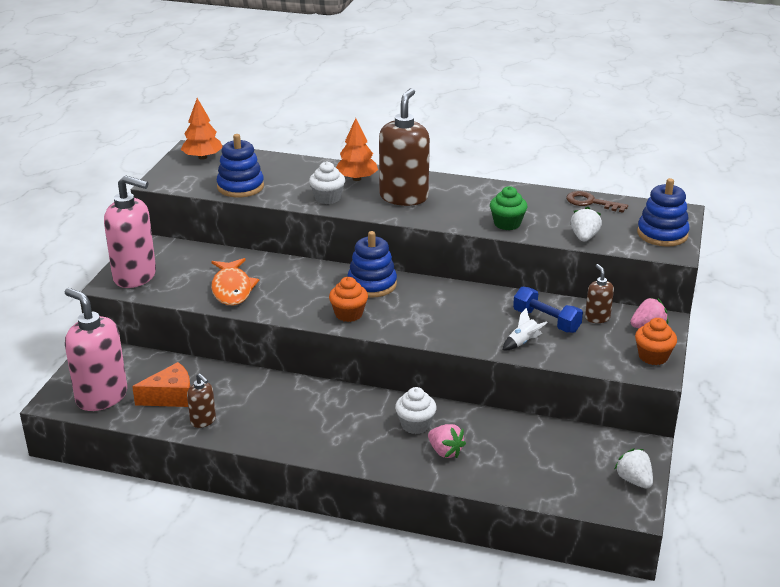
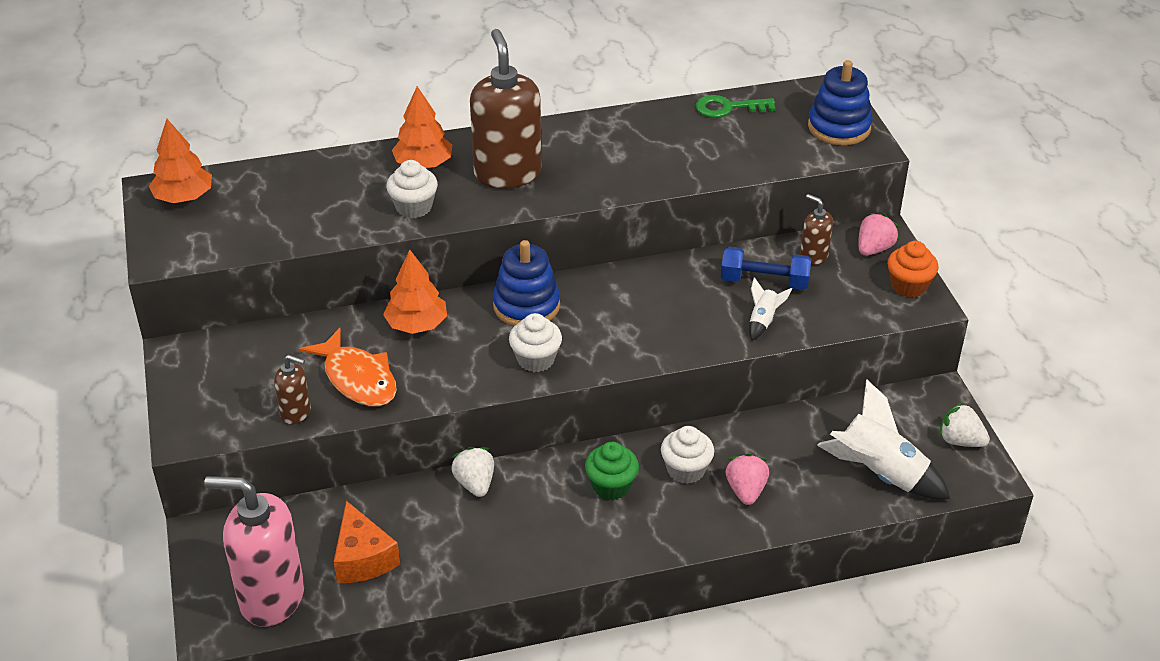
camera: 30 degrees left, 10 degrees up
(135, 276) = (208, 409): pink soap dispenser -> none
(171, 397) = (363, 558): orange cheese -> orange cheese turned 120 degrees clockwise
(203, 421) = (434, 573): brown soap dispenser -> brown soap dispenser (296, 413)
(240, 187) = (282, 228): blue stacking toy -> none
(294, 273) = (416, 325): none -> orange tree
(348, 314) = (536, 359): orange cupcake -> white cupcake
(445, 451) = (746, 491): pink strawberry -> pink strawberry turned 105 degrees counterclockwise
(507, 224) = (662, 171): green cupcake -> green cupcake (611, 486)
(552, 477) = (879, 473): none -> white rocket
(584, 237) = (762, 161): white strawberry -> white strawberry (475, 483)
(591, 202) = (728, 108): brown key -> green key

